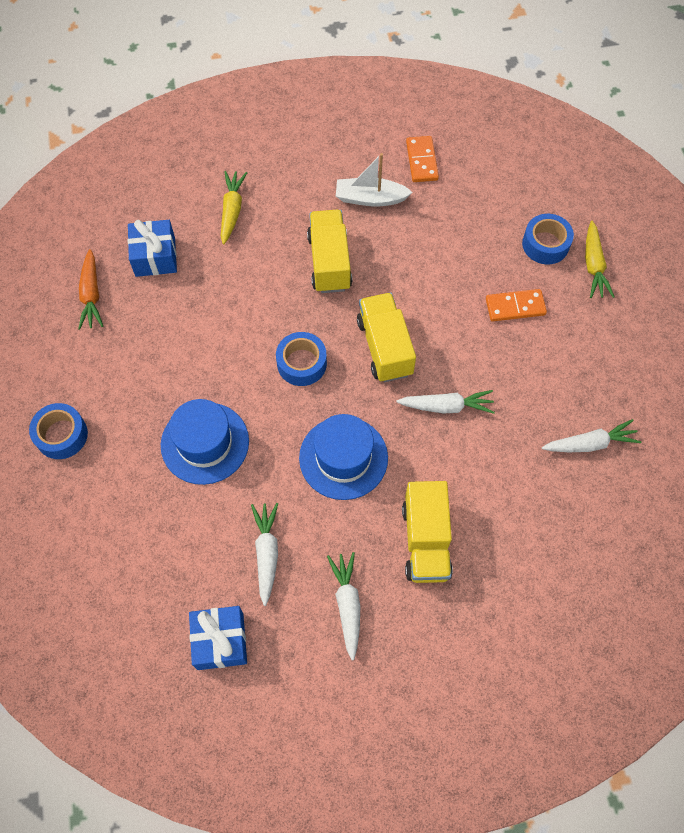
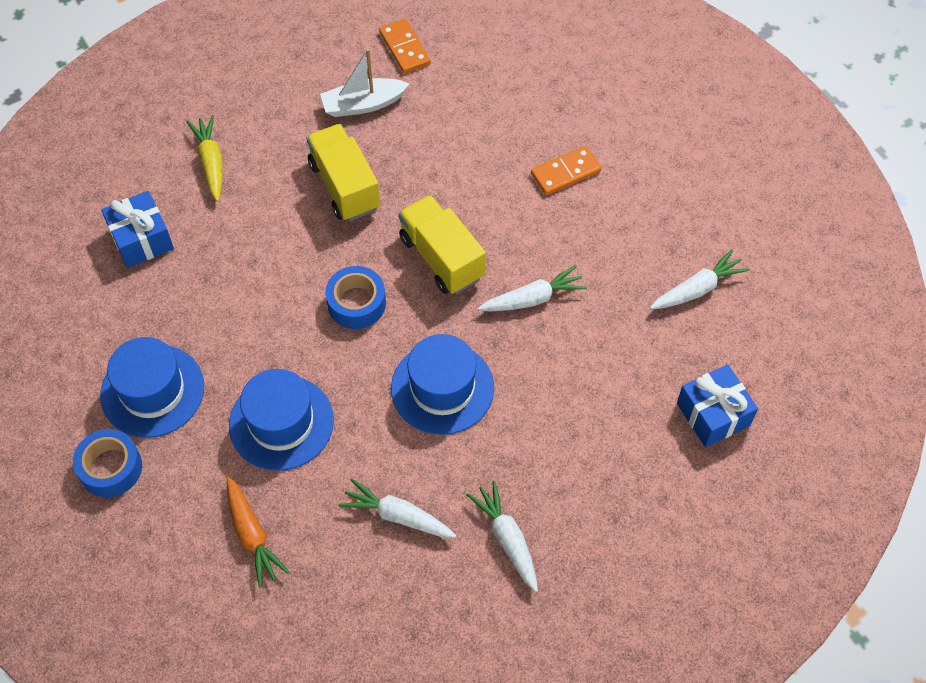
camera: 20 degrees left, 5 degrees down
(91, 295) = (83, 304): orange carrot -> orange carrot (252, 535)
(116, 383) = (152, 391): none -> blue hat
(220, 641) = (383, 625): blue gift -> blue gift (713, 414)
(267, 553) = (398, 516): white carrot -> white carrot turned 45 degrees counterclockwise
(426, 541) = (565, 444): yellow truck -> none
(545, 244) = (572, 98): blue tape -> none
(593, 265) = (631, 105): yellow carrot -> none

